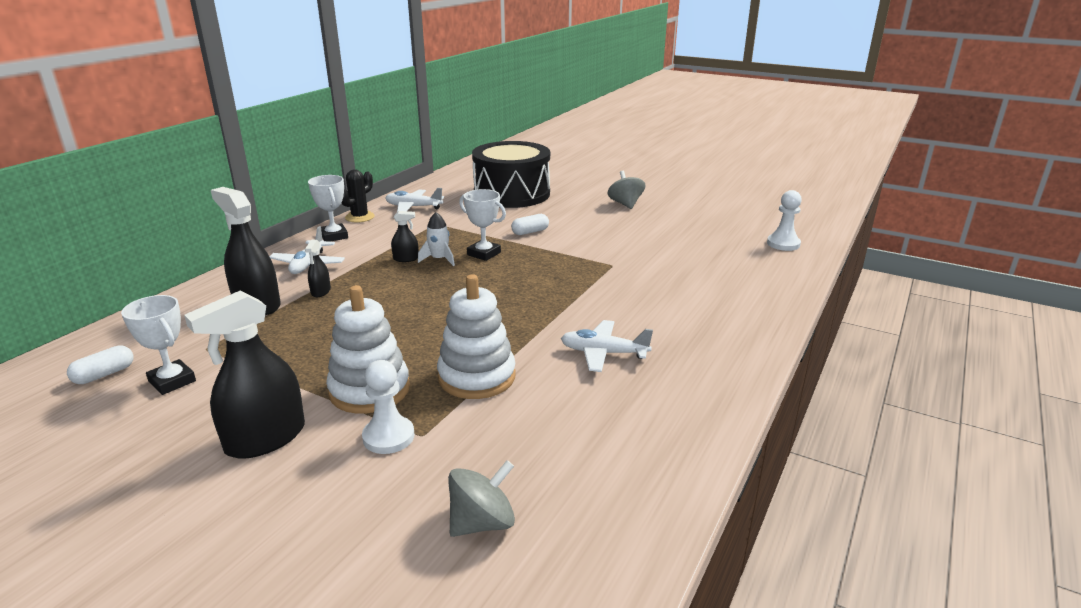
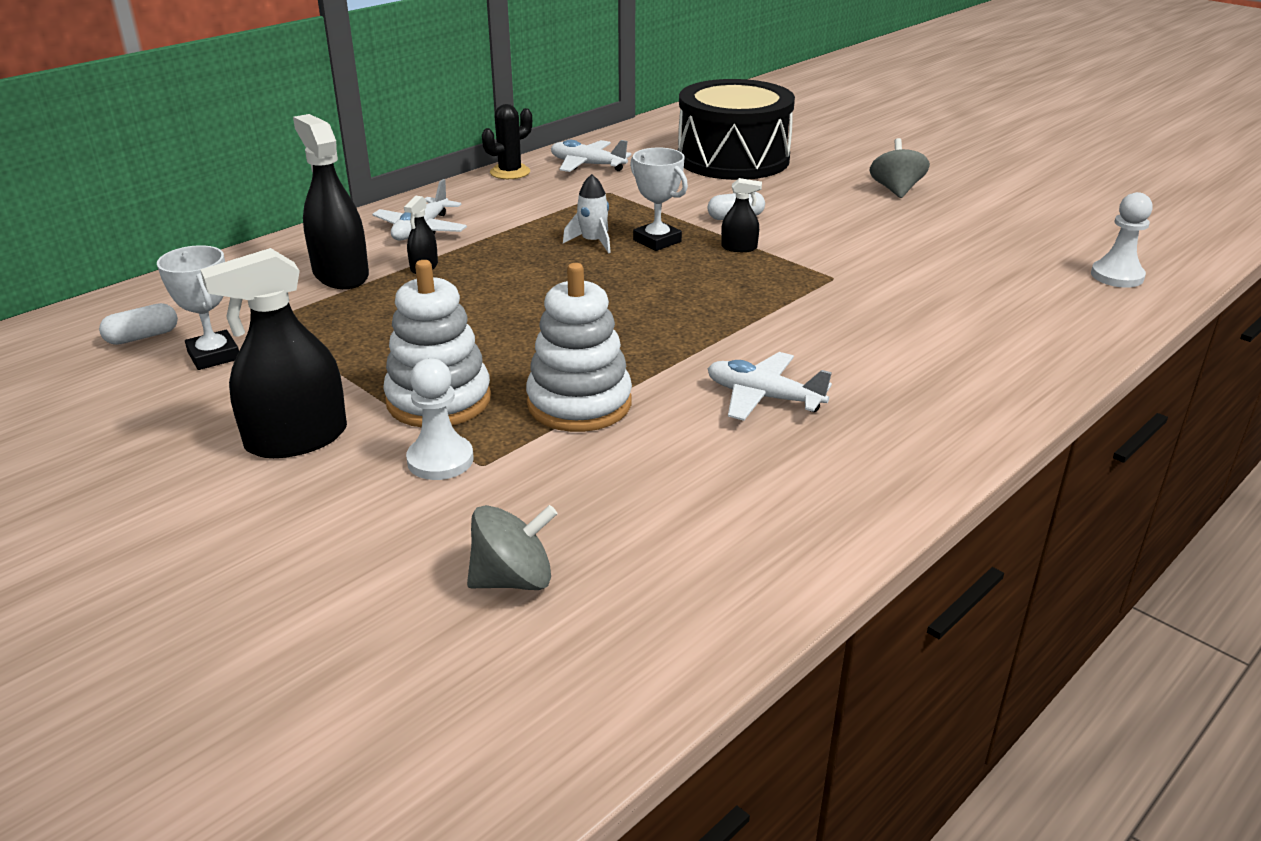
camera: 15 degrees right, 5 degrees up
(334, 236) = (467, 195): white trophy -> none
(406, 259) = (549, 236): black spray bottle -> black spray bottle (739, 247)

